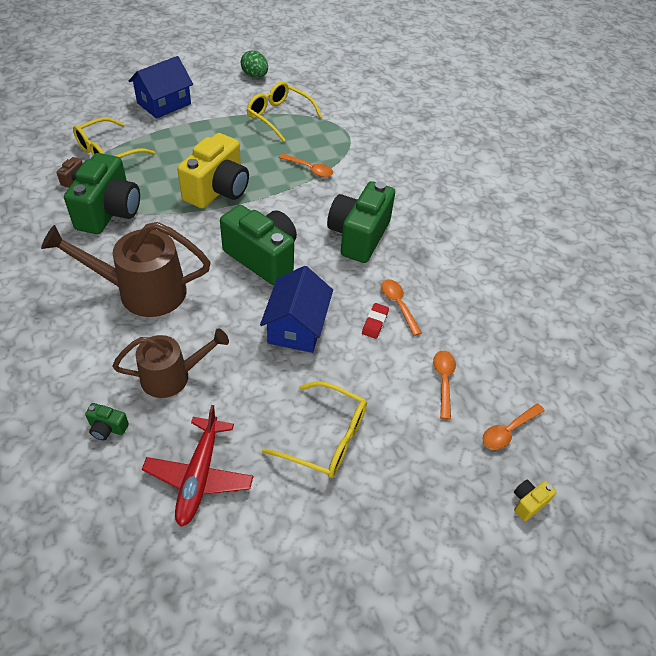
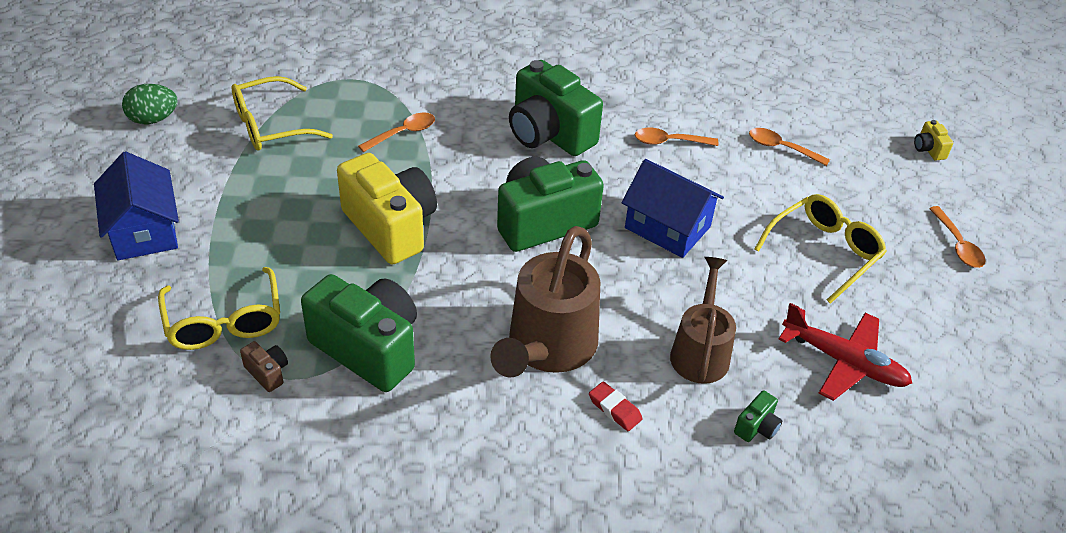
camera: 65 degrees left, 5 degrees down
(375, 322) = (687, 167): red eraser -> red eraser (614, 409)
(508, 431) = (852, 131): orange spoon -> orange spoon (957, 245)

